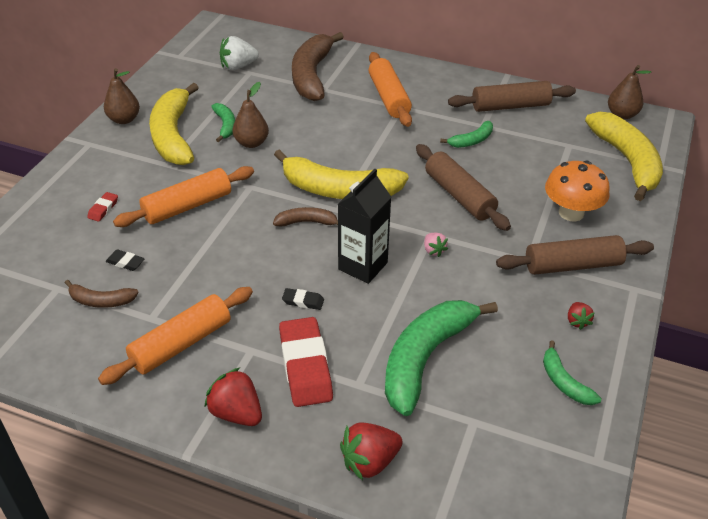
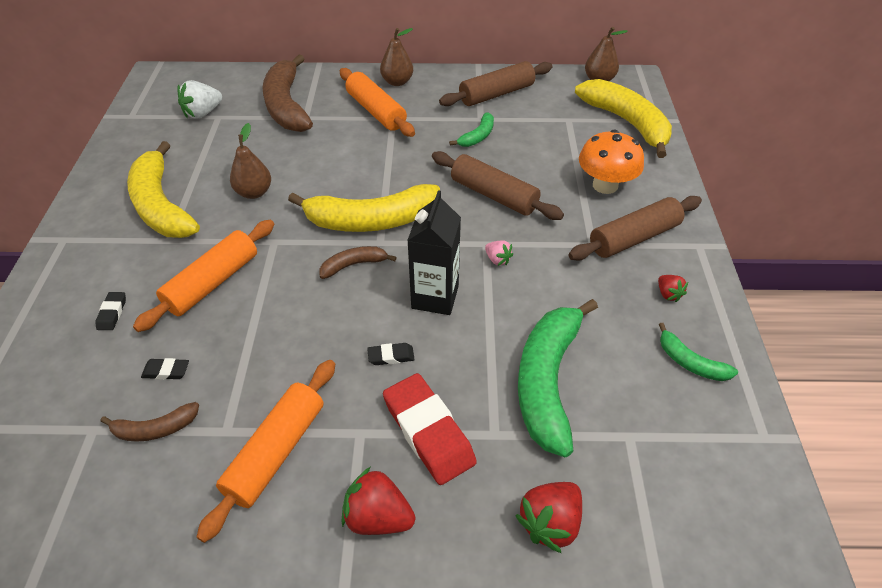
camera: 20 degrees left, 5 degrees up
(103, 209) = (112, 313): red eraser -> black eraser
(124, 119) = (95, 201): brown pear -> brown pear (397, 82)
(225, 125) = (216, 180): green banana -> none

